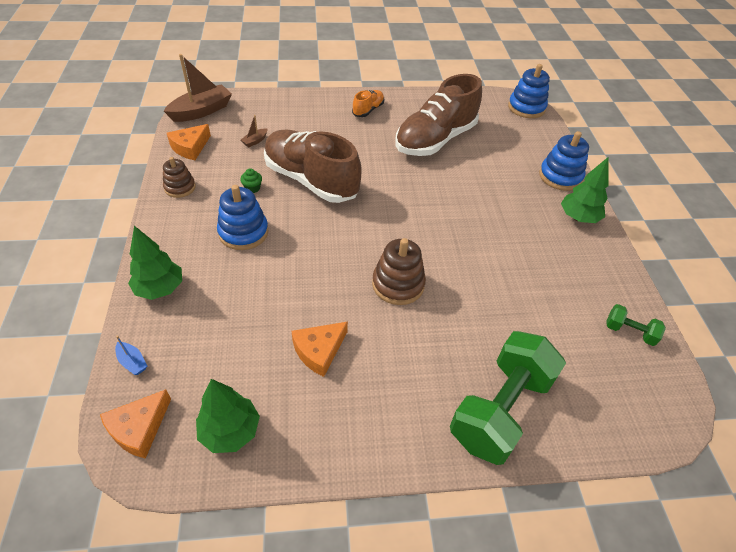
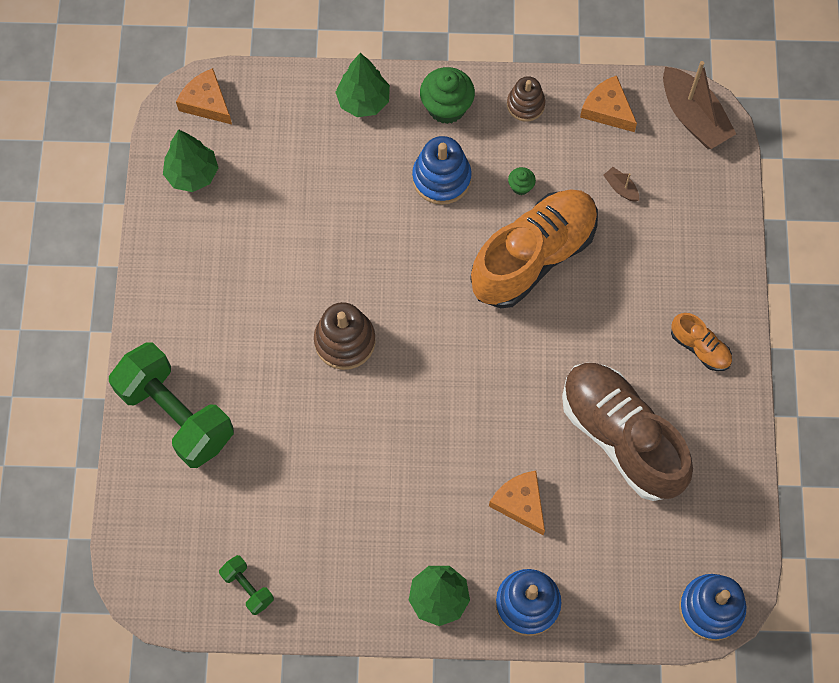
camera: 100 degrees right, 20 degrees up
(132, 362) = (275, 88): blue boat -> none
(175, 232) = (446, 107): none -> green cupcake
(311, 180) = (533, 257): brown shoe -> orange shoe
(319, 351) = (266, 252): orange cheese -> orange cheese (520, 503)
(629, 332) = (248, 588): green dumbbell -> green dumbbell turned 75 degrees counterclockwise

